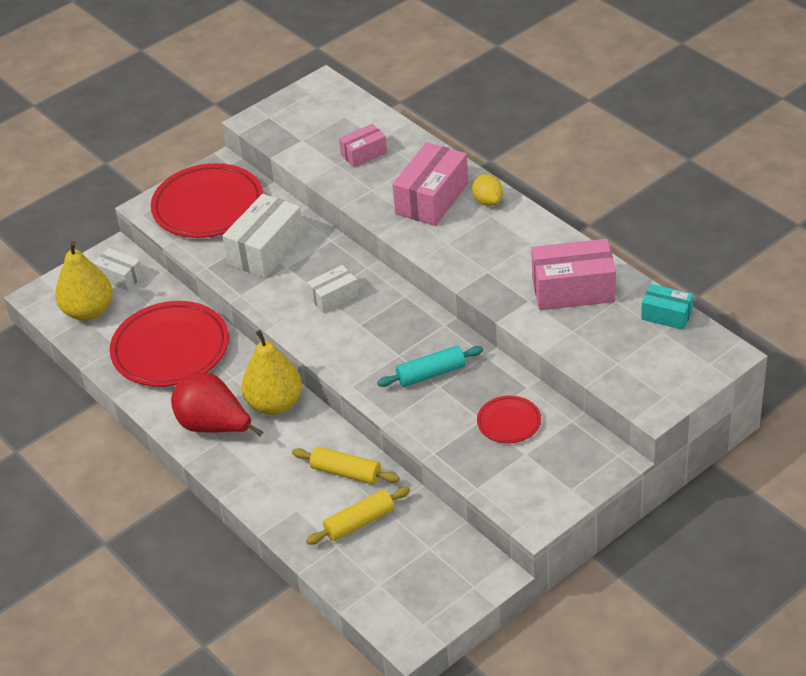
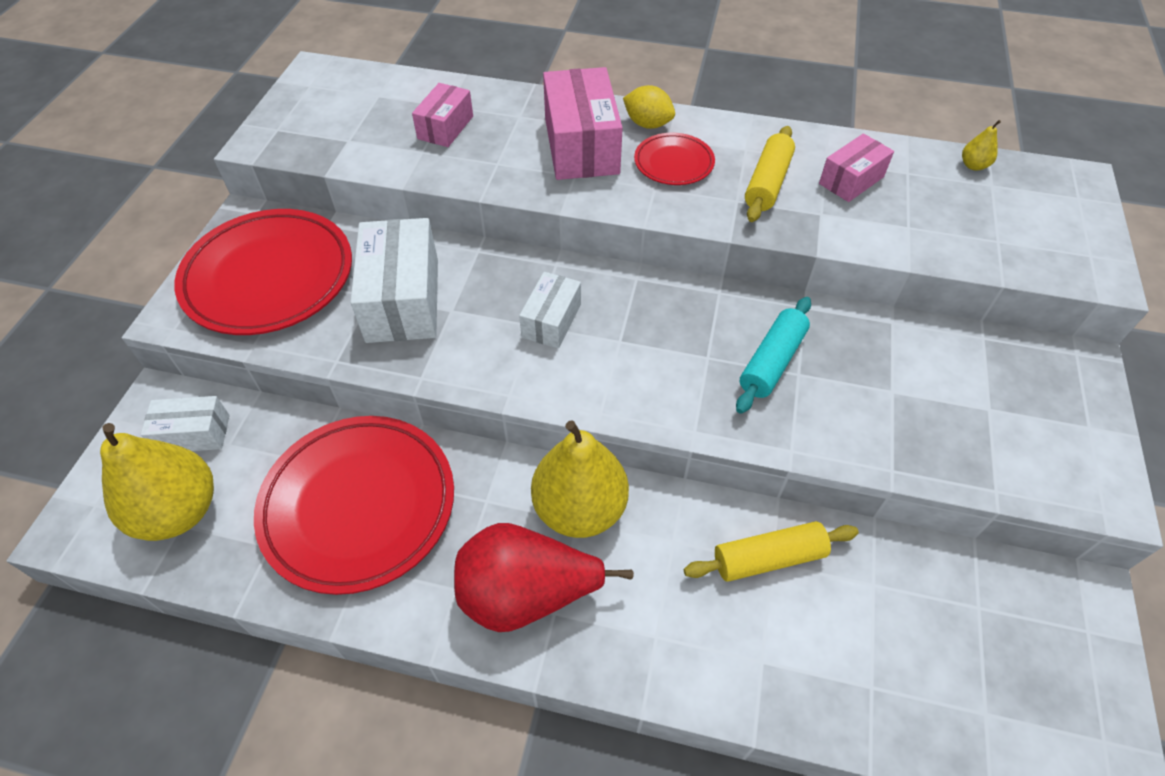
camera: 40 degrees left, 10 degrees up
(359, 522) = (861, 626): yellow rolling pin -> yellow rolling pin (767, 183)
(509, 422) = (925, 377): red plate -> red plate (673, 163)
(573, 290) = (851, 180): pink box -> pink box, size x0.57
(666, 315) = (973, 165): turquoise box -> yellow pear

